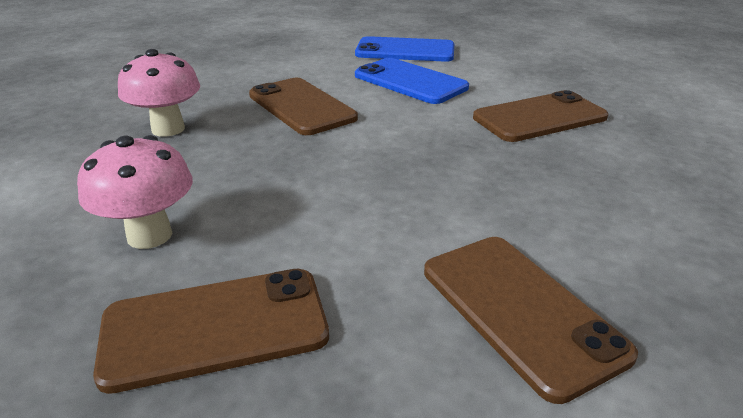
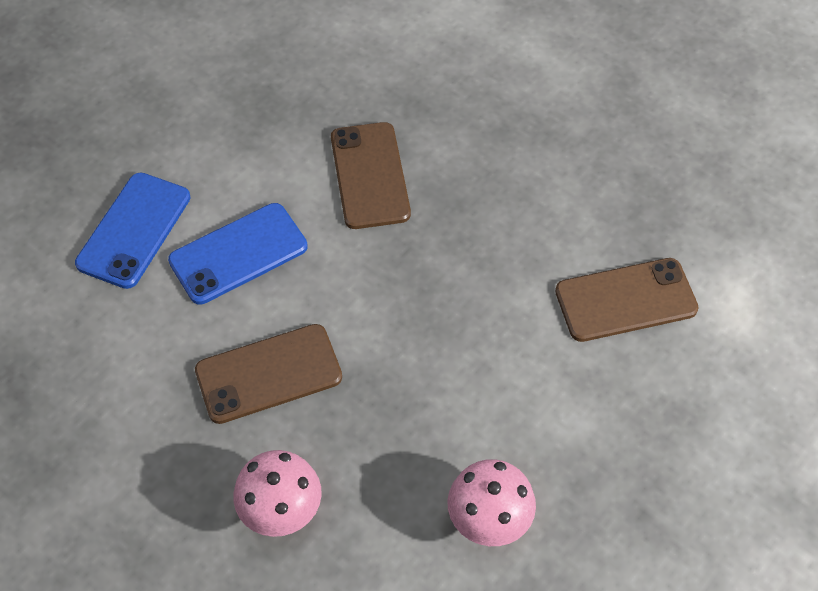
camera: 75 degrees left, 25 degrees up
(215, 327) = (607, 475): brown phone -> none

